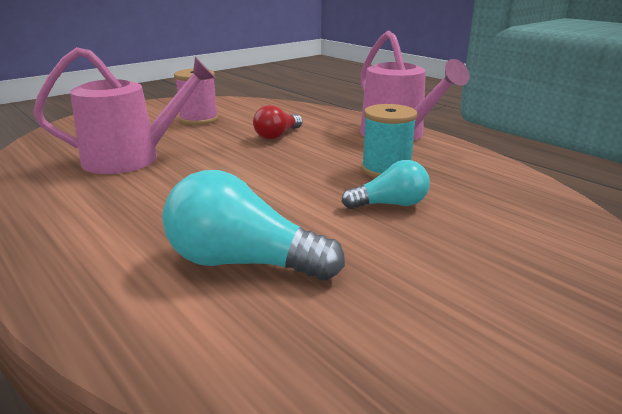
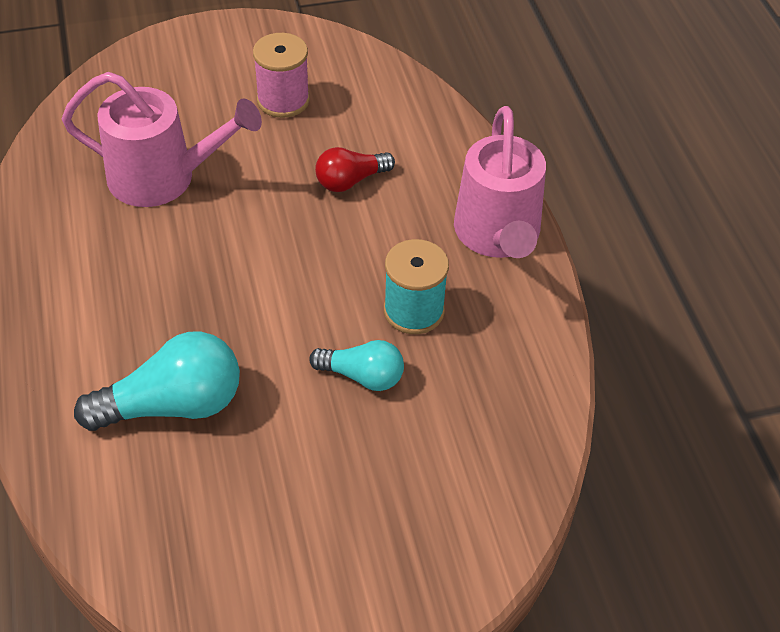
camera: 25 degrees right, 25 degrees up
(243, 263) = (173, 405): turquoise light bulb -> turquoise light bulb turned 120 degrees clockwise

